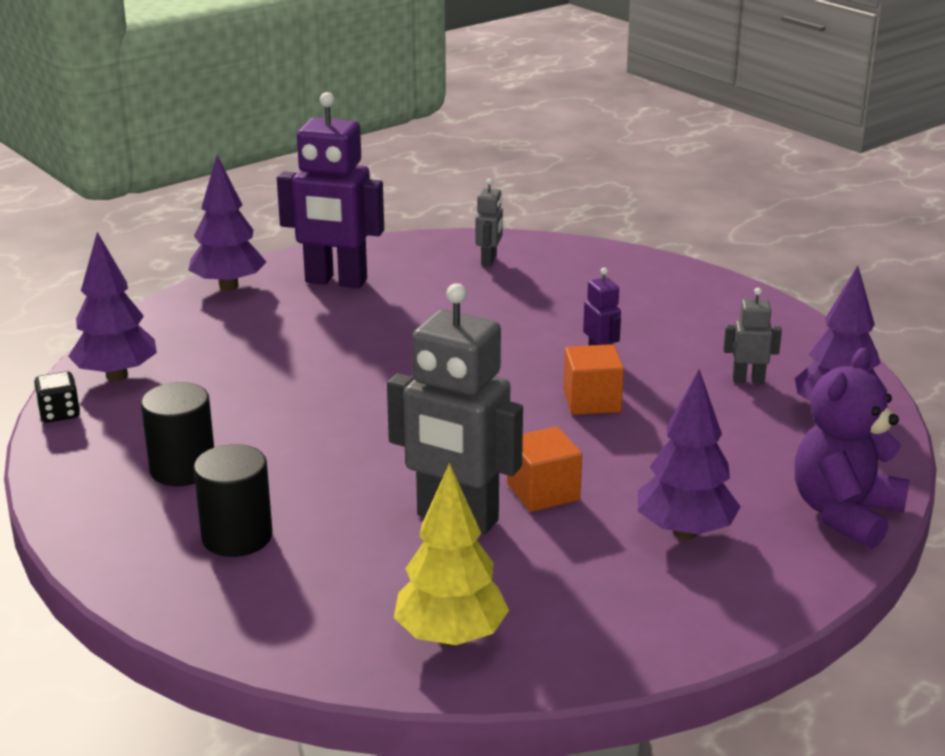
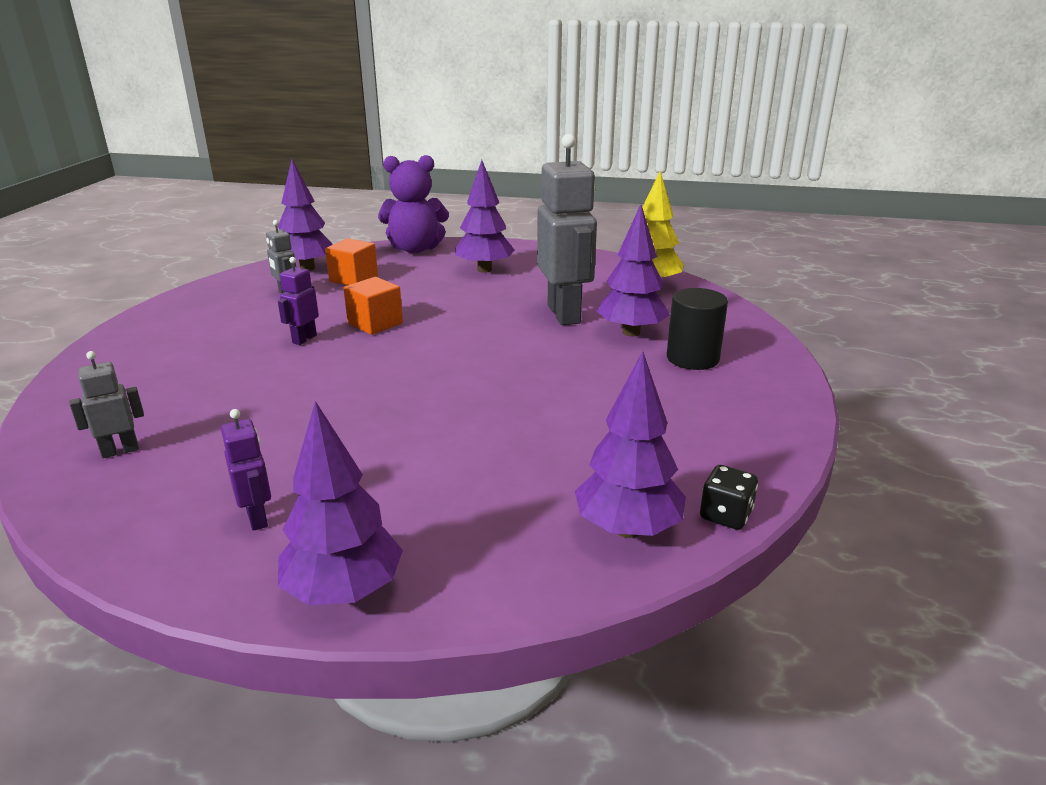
camera: 130 degrees left, 0 degrees up
(183, 469) = (675, 410): black cylinder -> none
(336, 281) = (257, 518): purple robot -> purple robot, size x0.46
(347, 535) = (631, 332): none -> purple tree
(543, 492) = (502, 304): orange cube -> orange cube (353, 279)

